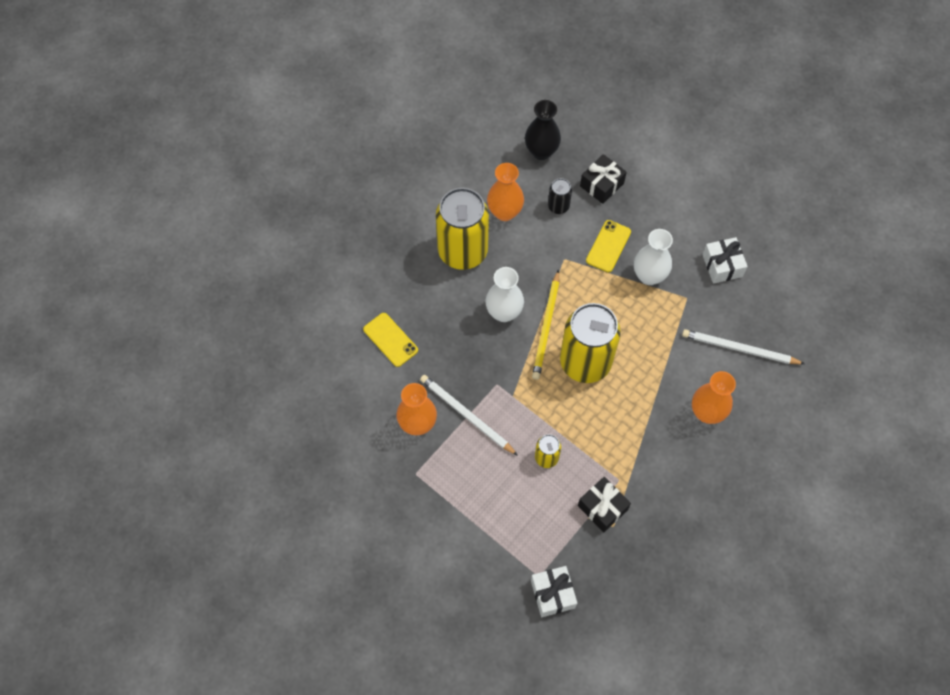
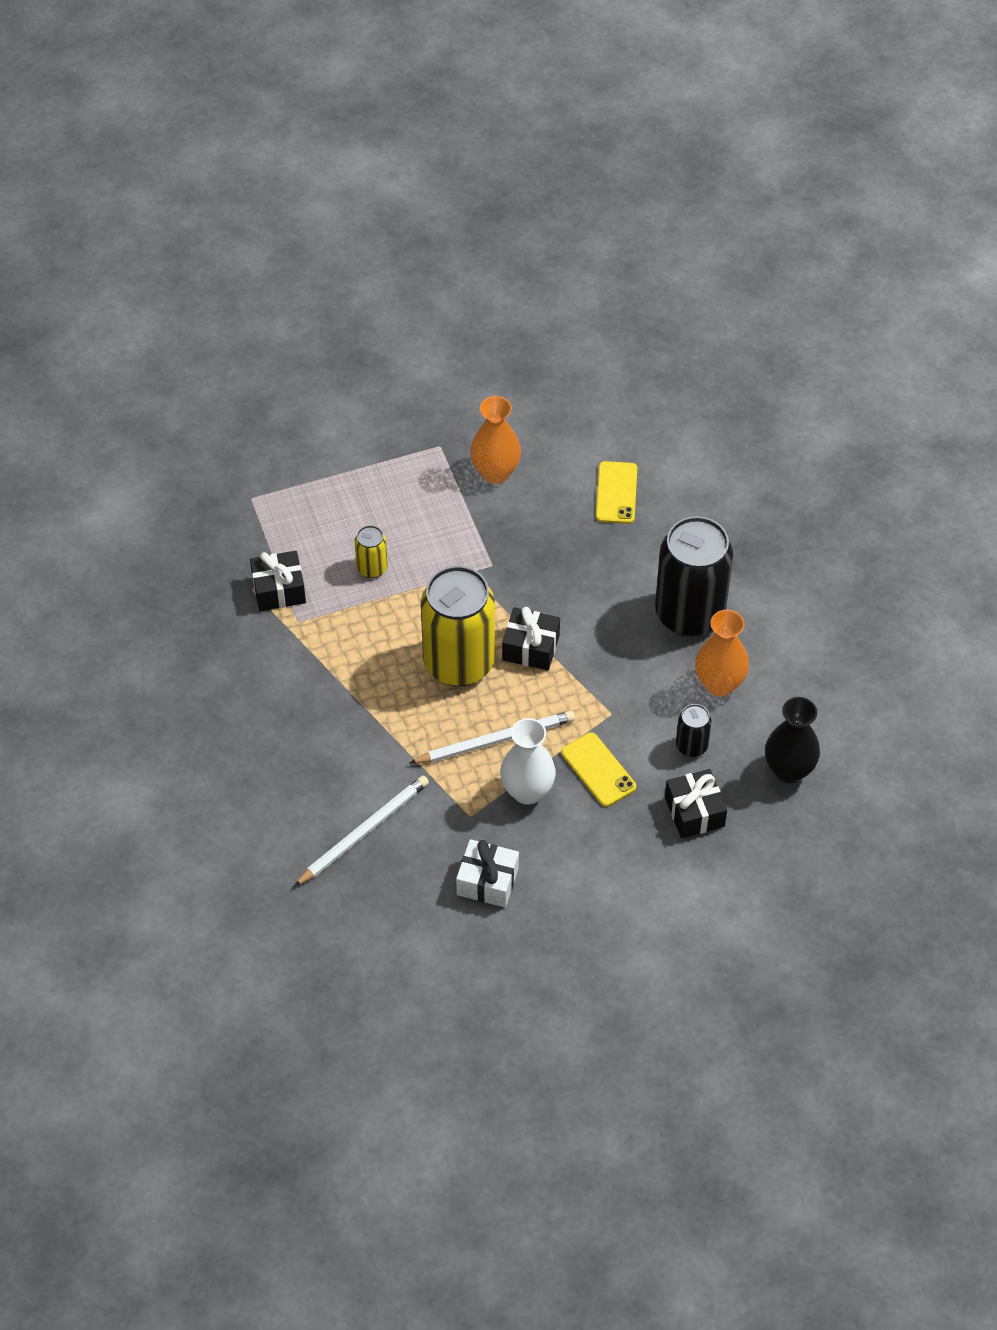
camera: 120 degrees right, 10 degrees down
(390, 340) = (616, 493): yellow phone -> yellow phone turned 75 degrees counterclockwise
(463, 251) = (689, 614): yellow can -> black can
(466, 415) = (474, 520): white pencil -> white pencil (496, 740)
(504, 312) = (578, 615): white vase -> none
(546, 327) = (530, 648): yellow pencil -> black gift
(552, 594) = (224, 501): white gift -> none
(707, 412) = (311, 750): orange vase -> none

